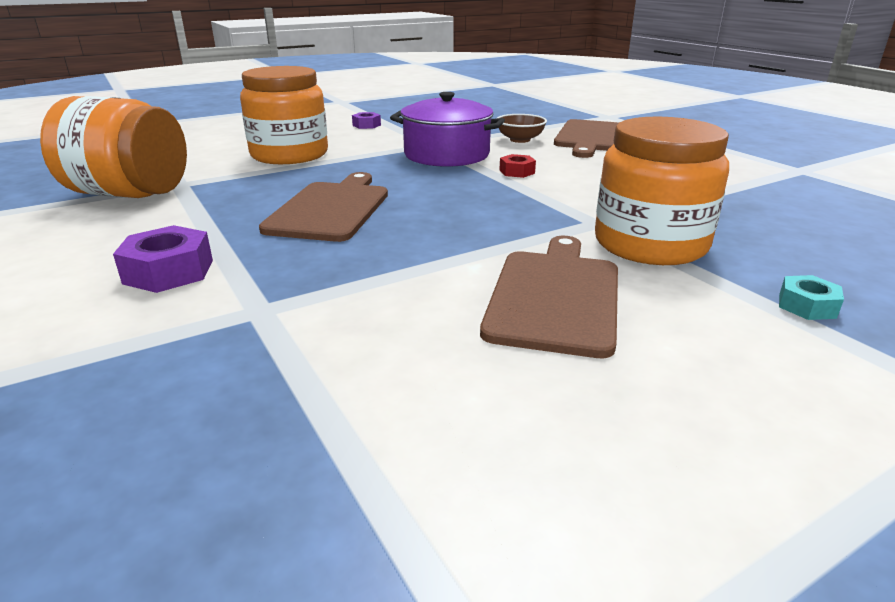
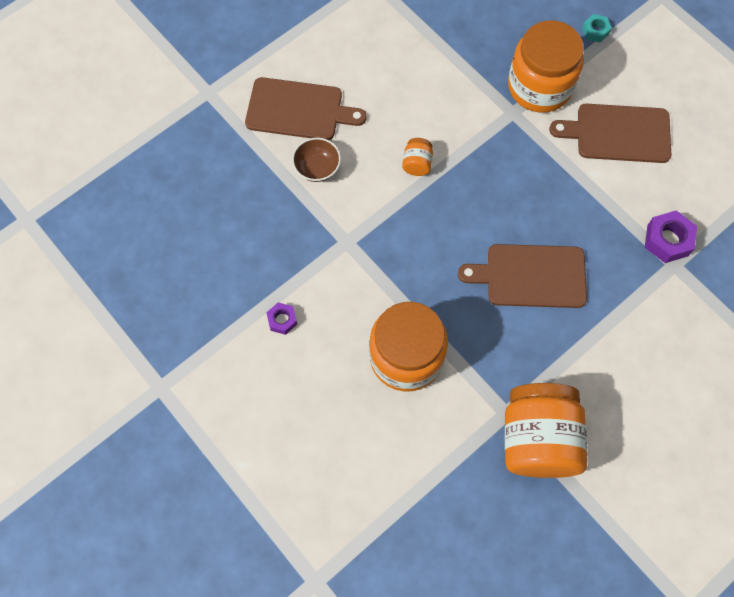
camera: 100 degrees left, 40 degrees up
(169, 272) = (650, 332): purple nut -> purple nut (667, 240)
(446, 155) = (379, 222): purple pot -> none
(517, 172) = (417, 164): red nut -> orange jar

